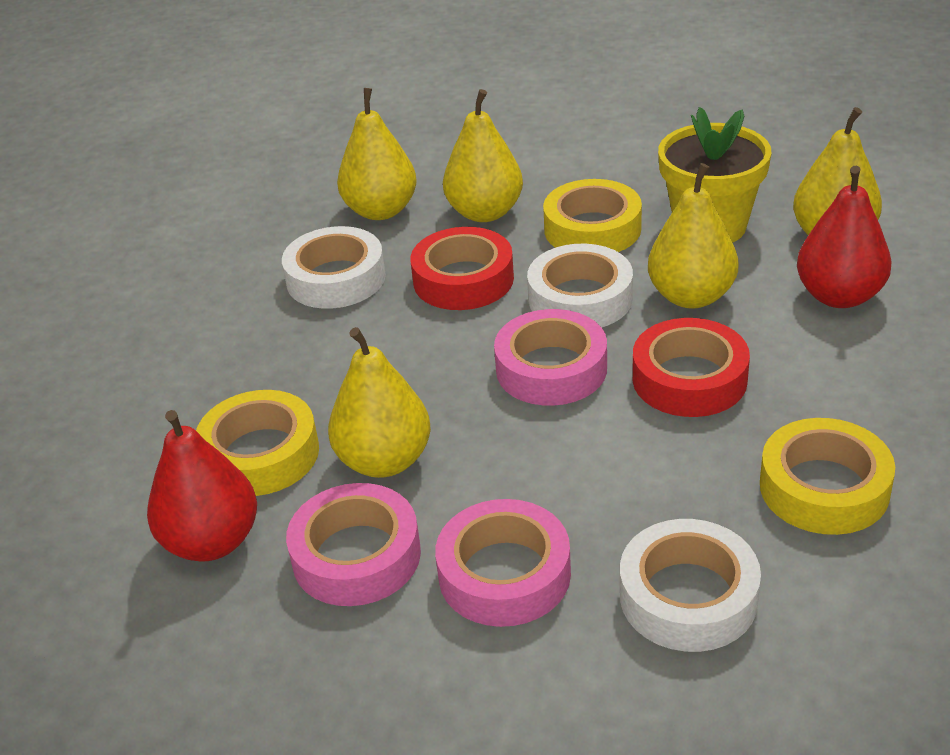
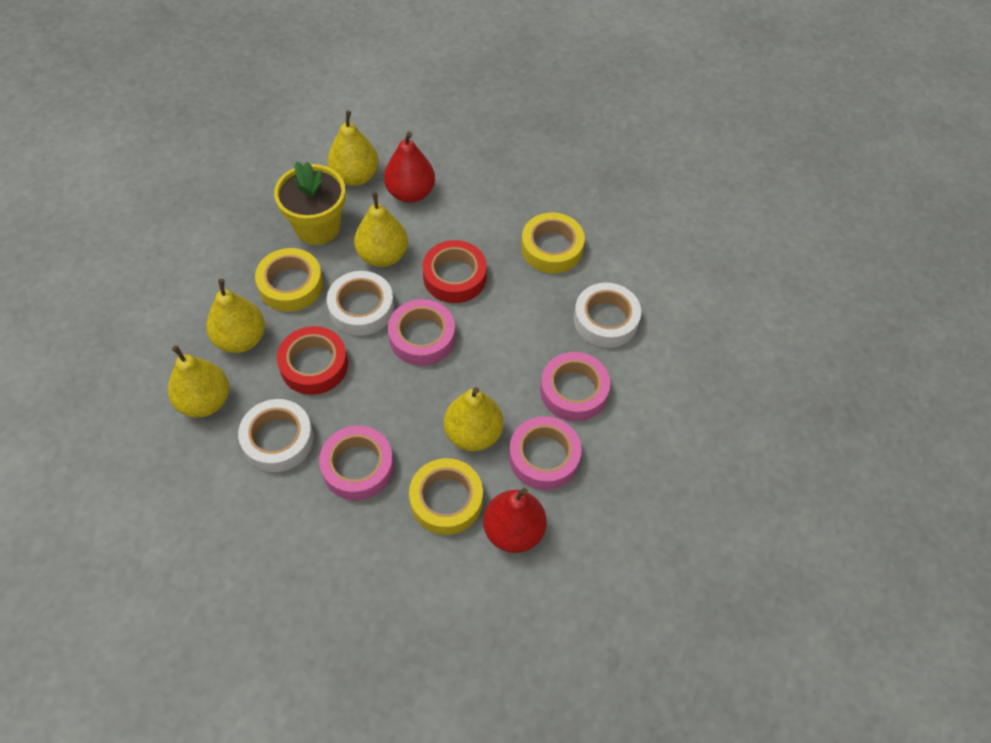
camera: 85 degrees left, 20 degrees up
(305, 355) = (358, 467): none -> pink tape

